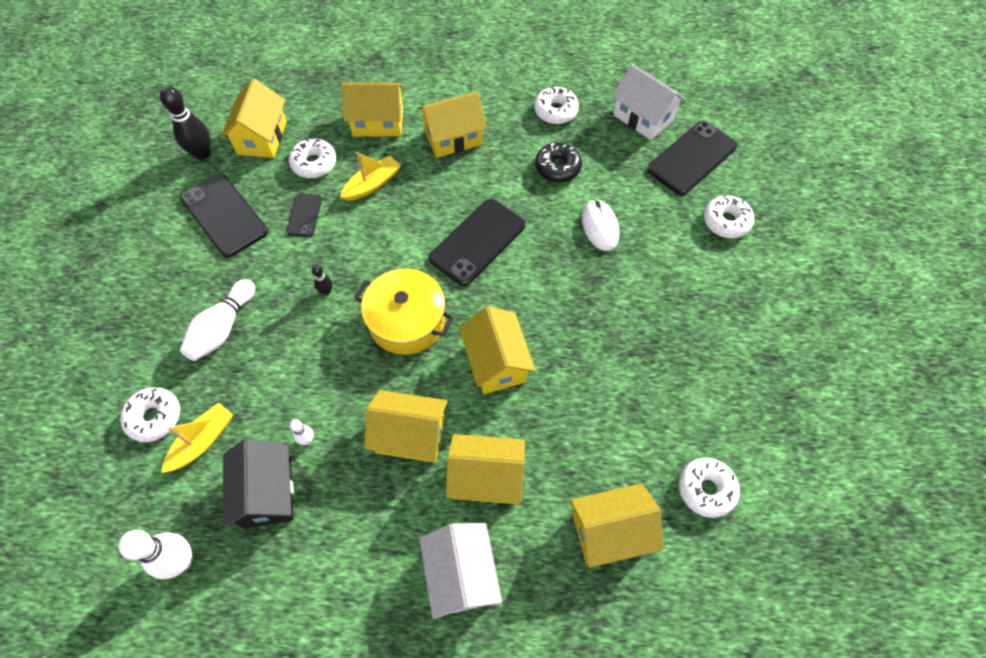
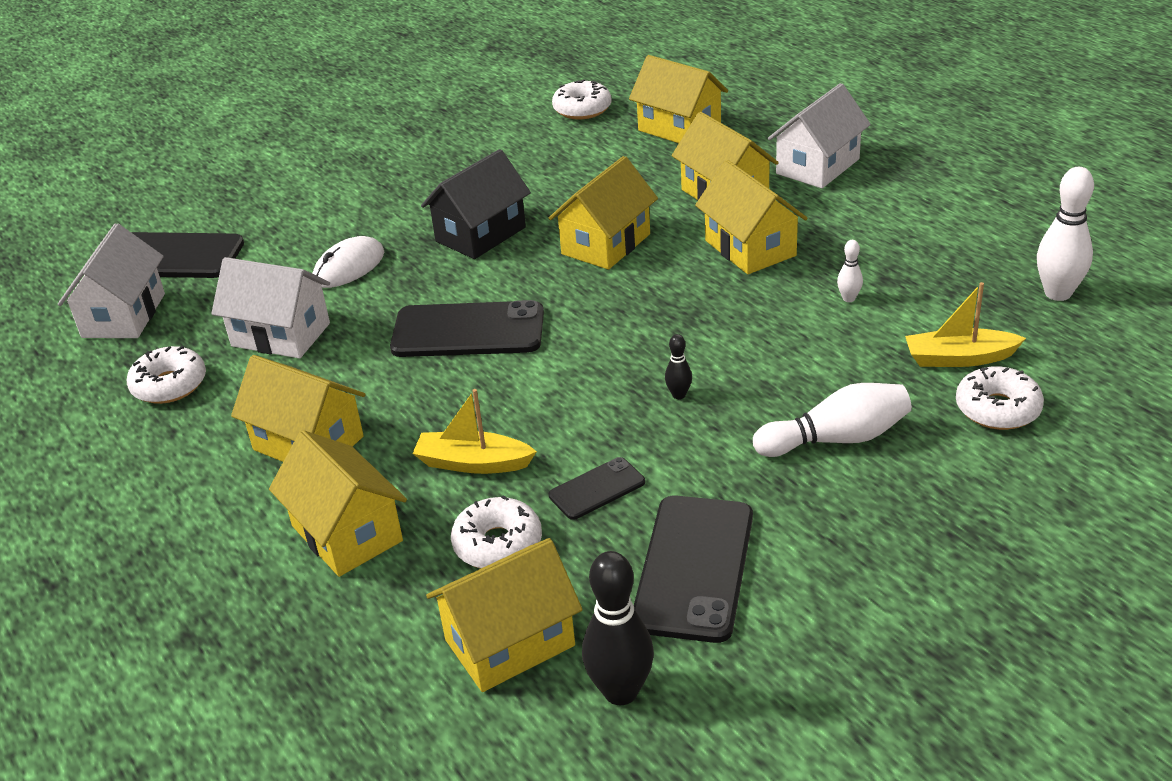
camera: 125 degrees left, 25 degrees down
(267, 492) = (928, 288): black house -> black house (480, 234)
(407, 321) = (636, 318): yellow pot -> none
(557, 167) = (281, 335): black donut -> white house
(726, 221) = (257, 203): white donut -> none

